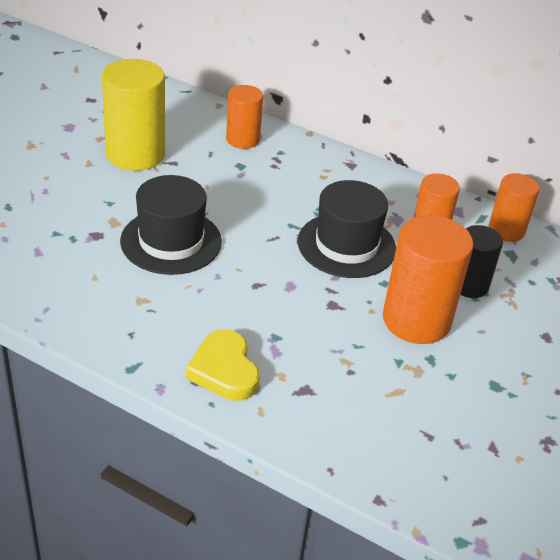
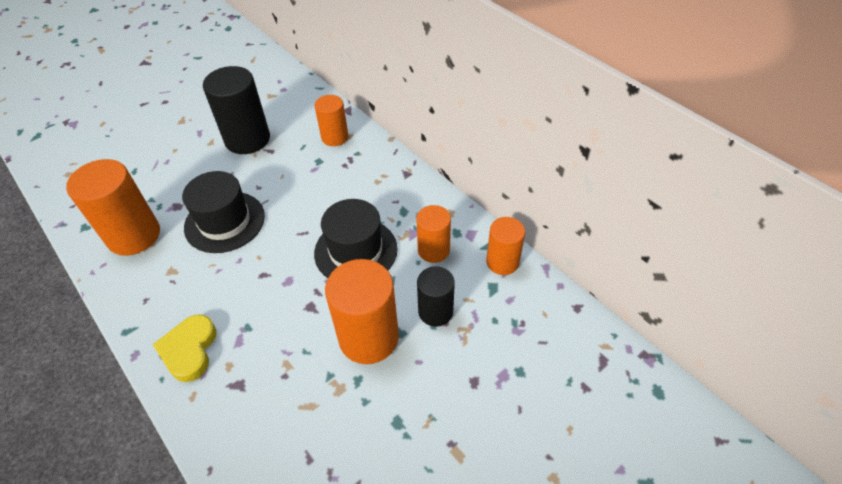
camera: 25 degrees right, 10 degrees up
(64, 273) = (134, 235): none -> orange cylinder
(135, 154) = (247, 139): yellow cylinder -> black cylinder

